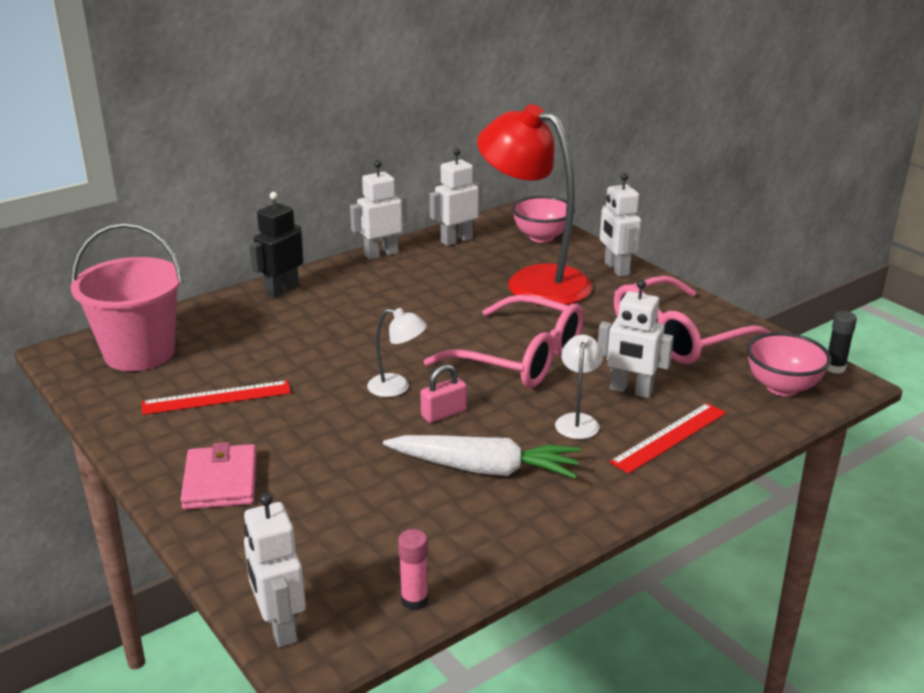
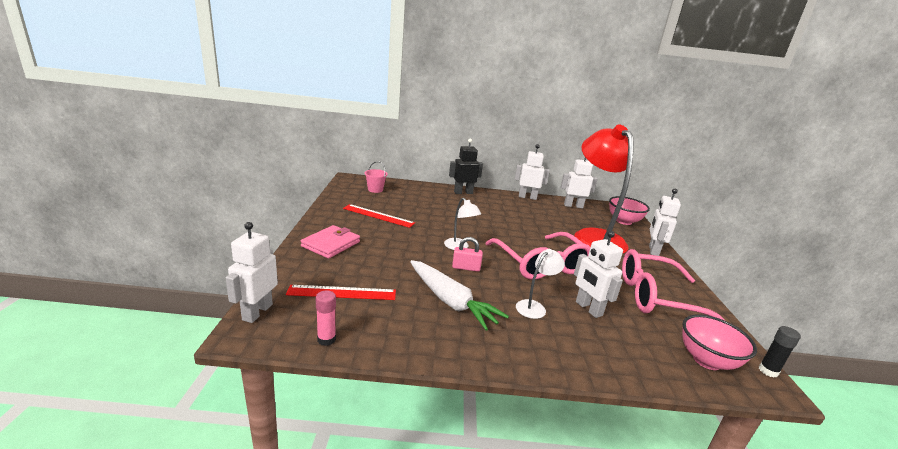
camera: 35 degrees right, 5 degrees down
(139, 353) = (375, 189): pink bucket -> pink bucket, size x0.44
(669, 437) = (583, 345): red ruler -> red ruler (342, 293)

